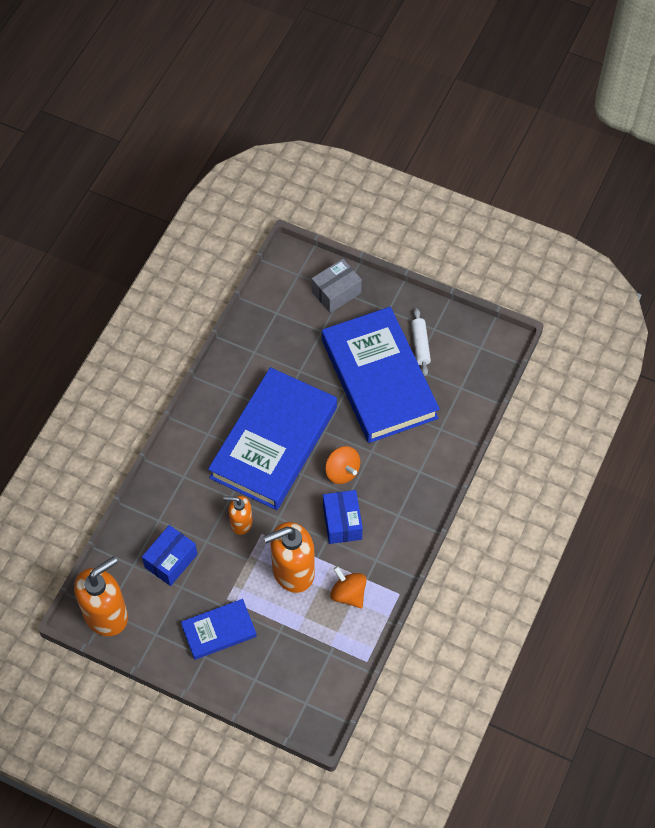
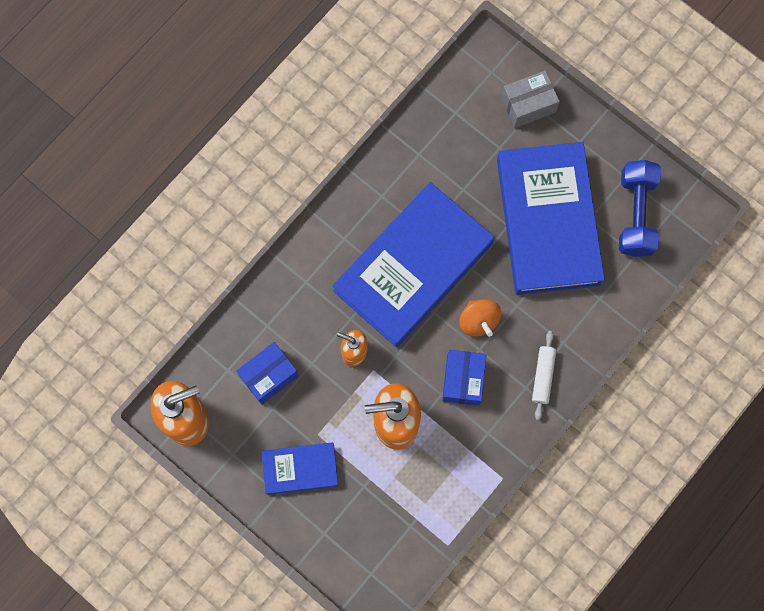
camera: 15 degrees right, 15 degrees up
(348, 594) = (448, 464): orange spinning top -> none
(420, 345) = (604, 192): white rolling pin -> white rolling pin (543, 376)
(451, 356) = (636, 214): none -> blue dumbbell

